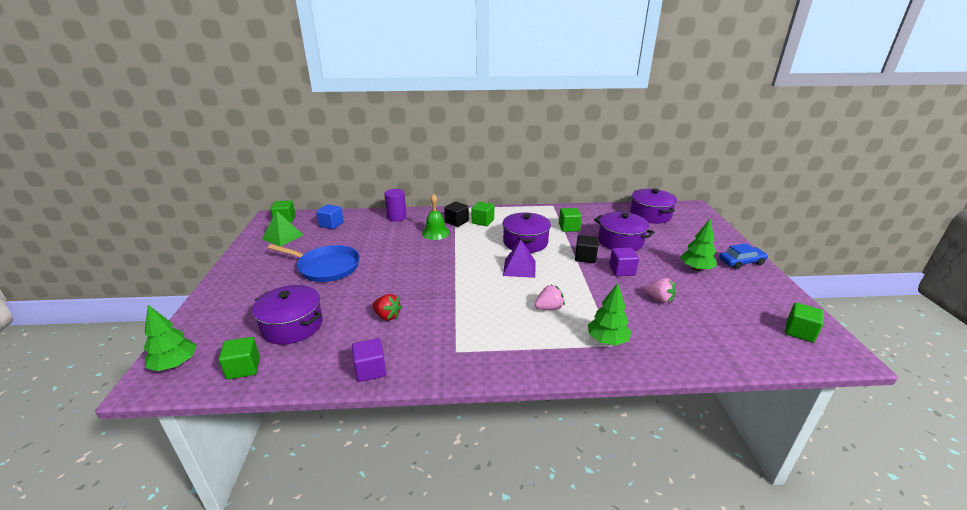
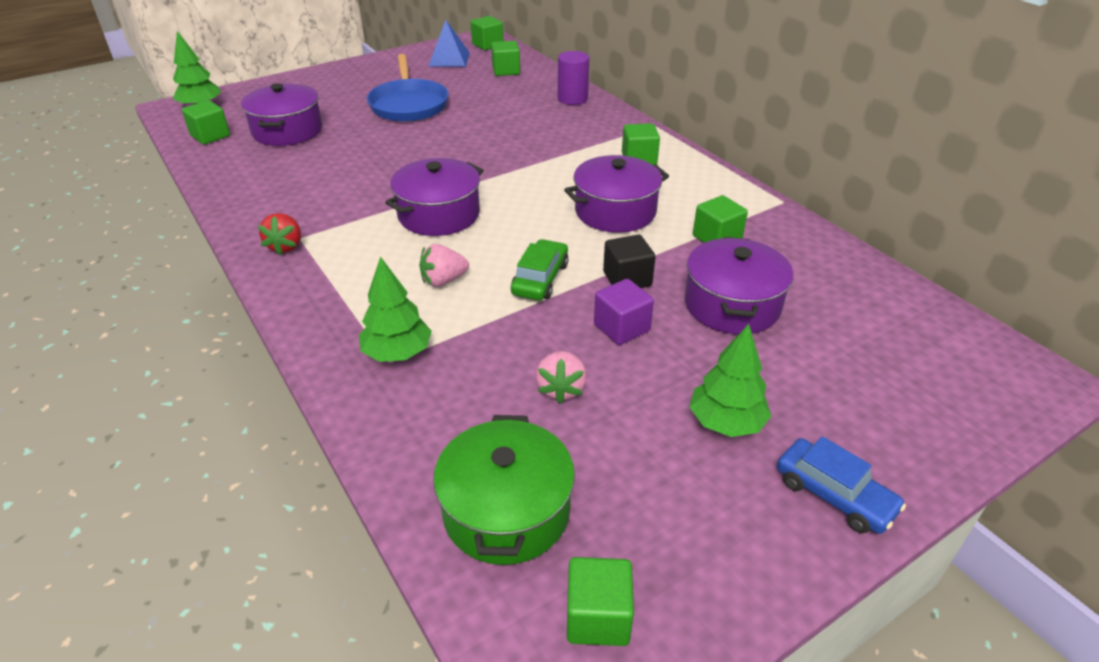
camera: 60 degrees right, 10 degrees up
(282, 237) = (449, 59): green pyramid -> blue pyramid
(331, 224) = (506, 71): blue cube -> green cube
(370, 370) = (238, 198): purple cube -> none
(387, 316) = (339, 173): red strawberry -> red strawberry (286, 246)
(435, 233) = (561, 137): green bell -> none
(456, 222) = (612, 141): black cube -> none
(519, 268) = (531, 227): purple pyramid -> none
(549, 308) = (443, 280): pink strawberry -> pink strawberry turned 120 degrees clockwise
(568, 279) = (540, 279): none -> green car
(650, 215) = (903, 321): purple pot -> purple pot (439, 214)
(737, 337) = (506, 511): none -> green pot

